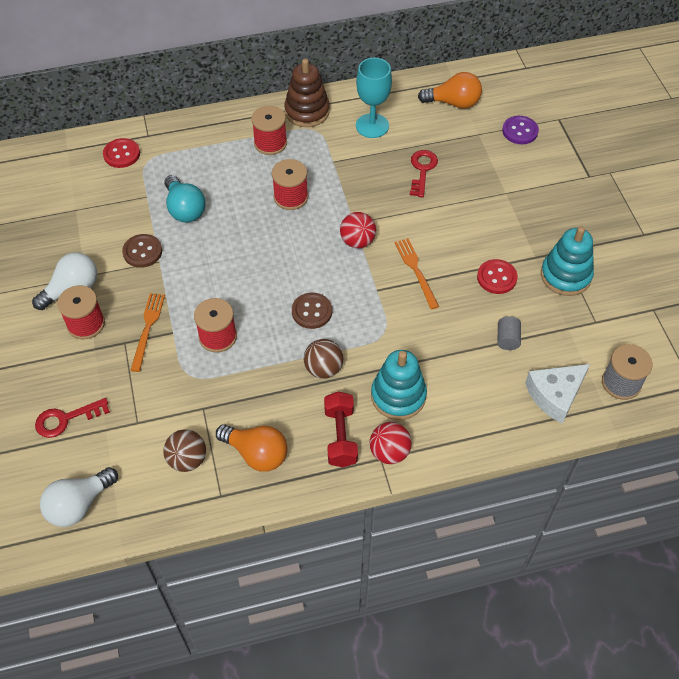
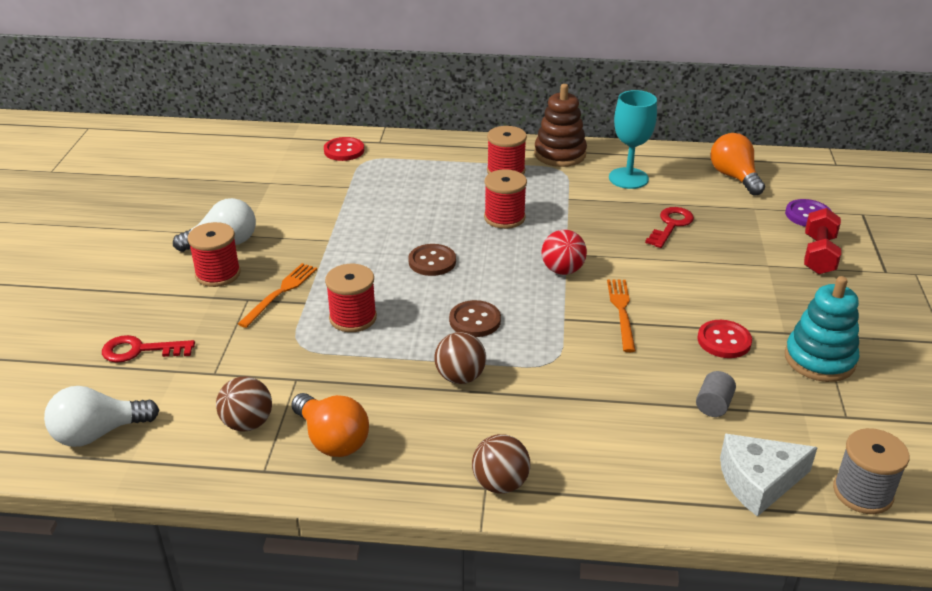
camera: 20 degrees right, 20 degrees down
(142, 252) = (316, 229): brown button -> brown button (432, 261)
(185, 209) = (382, 204): turquoise light bulb -> none
(340, 436) = (445, 450): red dumbbell -> red dumbbell (818, 255)
(389, 452) = (500, 483): red ball -> brown ball
(398, 396) = (540, 427): turquoise stacking toy -> none
(453, 103) = (734, 177): orange light bulb -> orange light bulb turned 135 degrees counterclockwise

